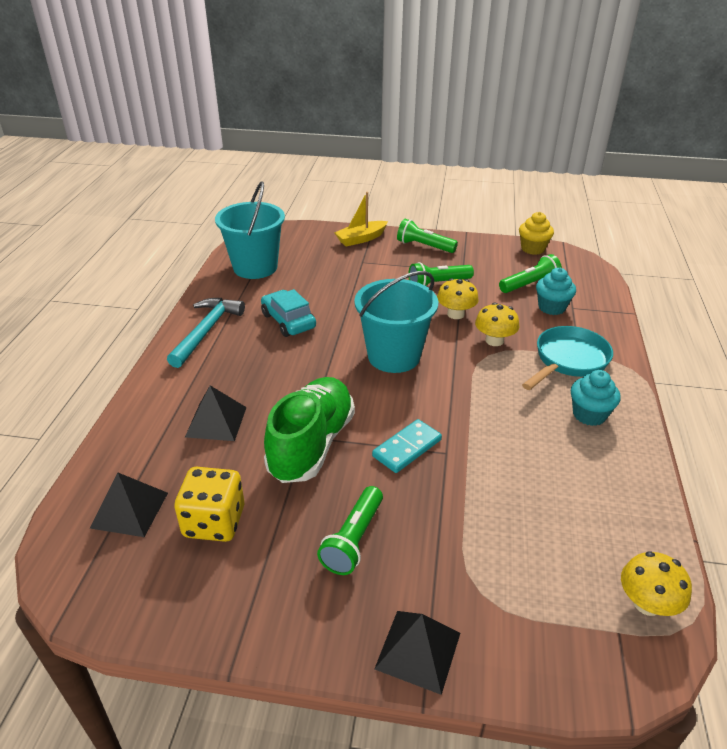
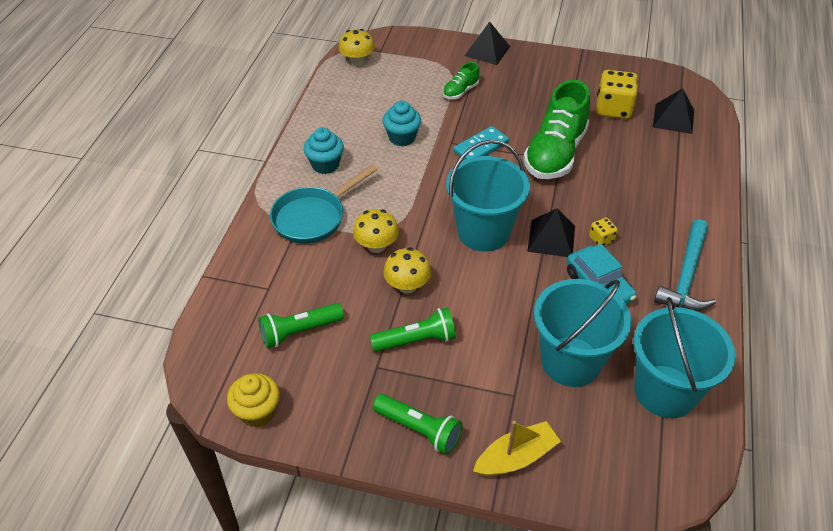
camera: 175 degrees left, 10 degrees up
(216, 422) = (637, 175): black pyramid -> black pyramid (551, 238)
(277, 355) = (601, 239): none -> yellow dice
(320, 278) = (571, 361): none -> turquoise bucket
(353, 539) = (521, 96): green flashlight -> none
(450, 542) = (460, 91): none -> green shoe
(551, 307) = (292, 289): turquoise cupcake -> turquoise cupcake (402, 138)

